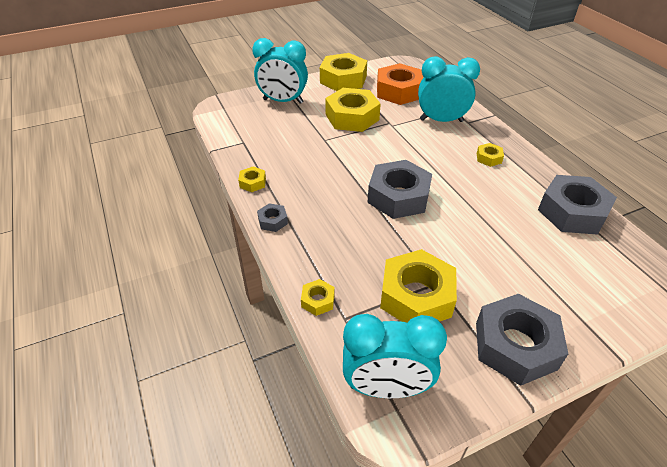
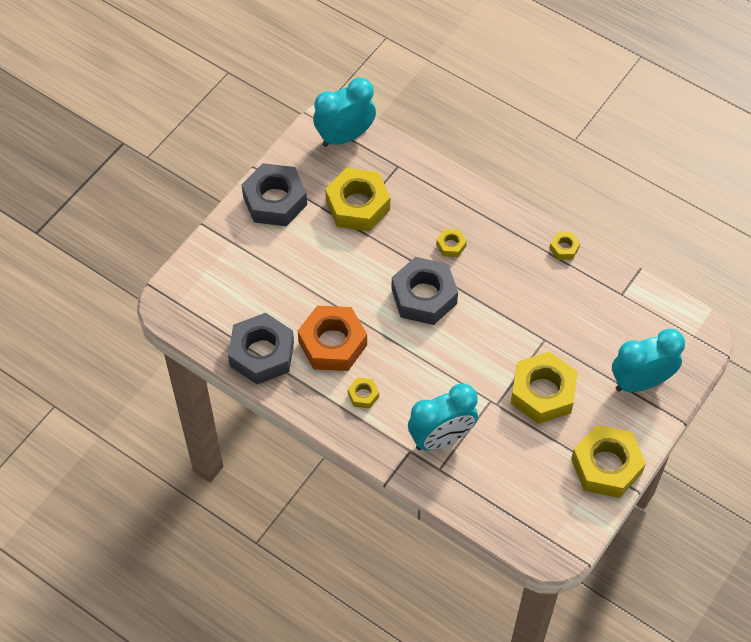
camera: 150 degrees right, 15 degrees up
(273, 221) = (511, 217): grey nut -> none
(318, 300) = (424, 169): yellow nut -> yellow nut (451, 245)
(399, 91) = (522, 475): orange nut -> orange nut (332, 343)

